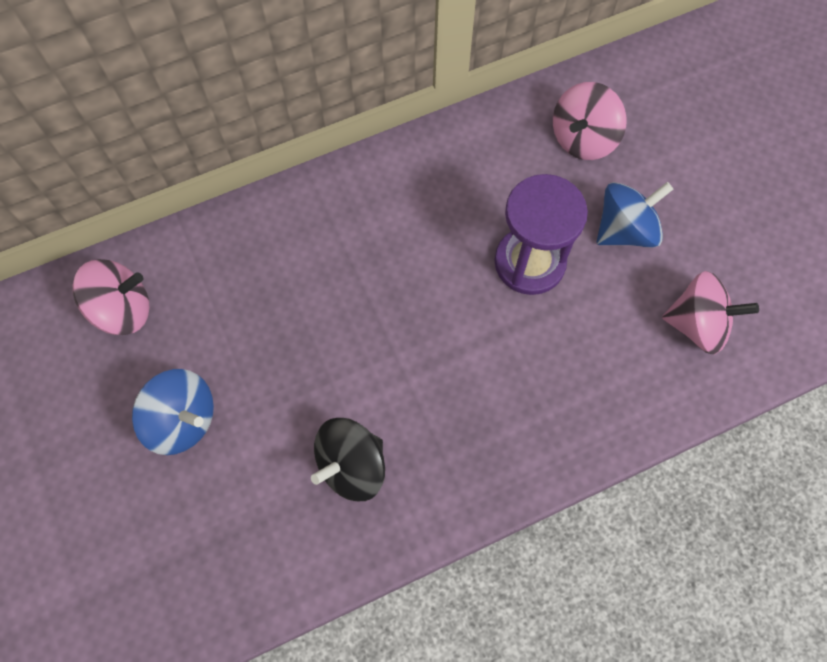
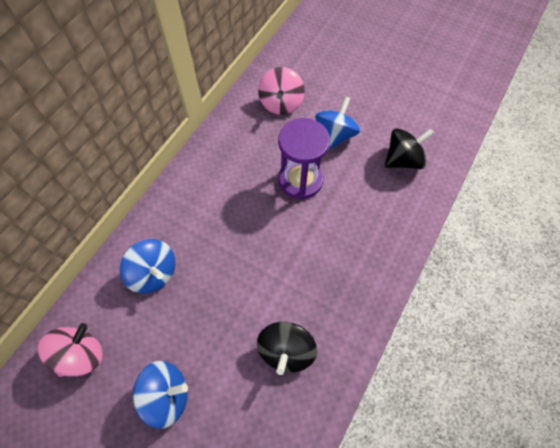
camera: 35 degrees left, 5 degrees down
(263, 266) = (154, 273): none -> blue spinning top
(697, 324) = (403, 160): pink spinning top -> black spinning top

